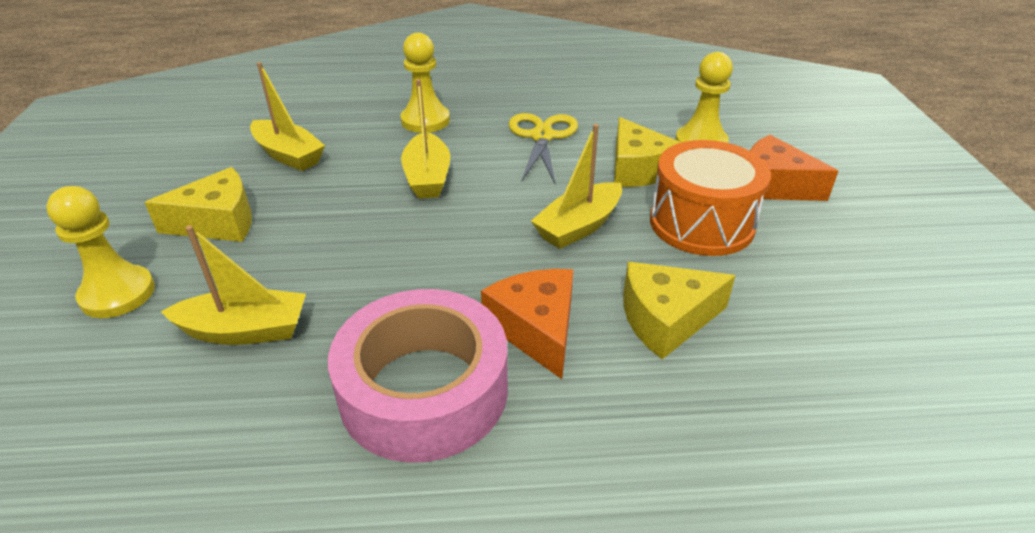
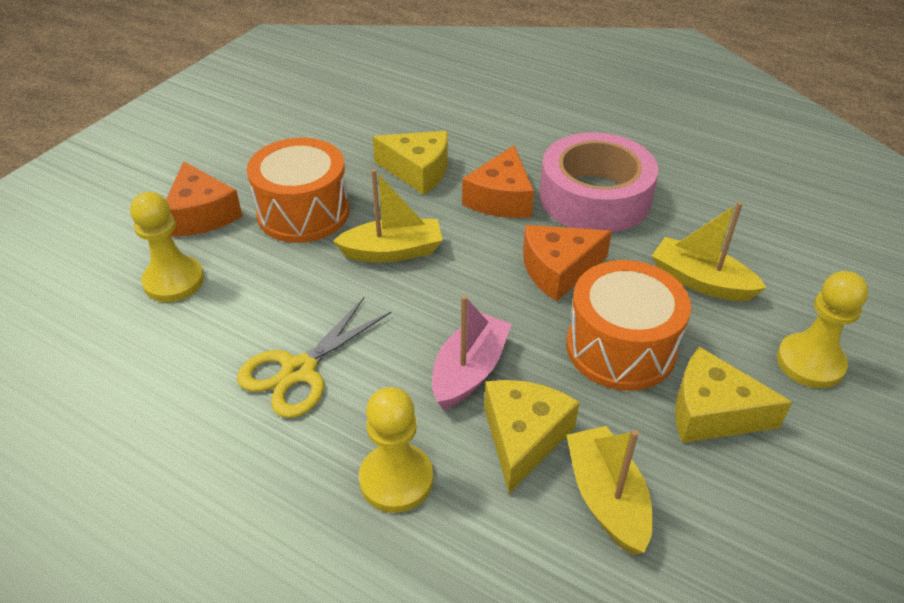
camera: 145 degrees left, 5 degrees up
(313, 236) = (620, 348): none -> orange drum
(409, 276) = (558, 270): none -> orange cheese
(427, 177) = (469, 371): yellow boat -> pink boat
(638, 169) = (272, 281): yellow cheese -> yellow cheese (523, 438)

